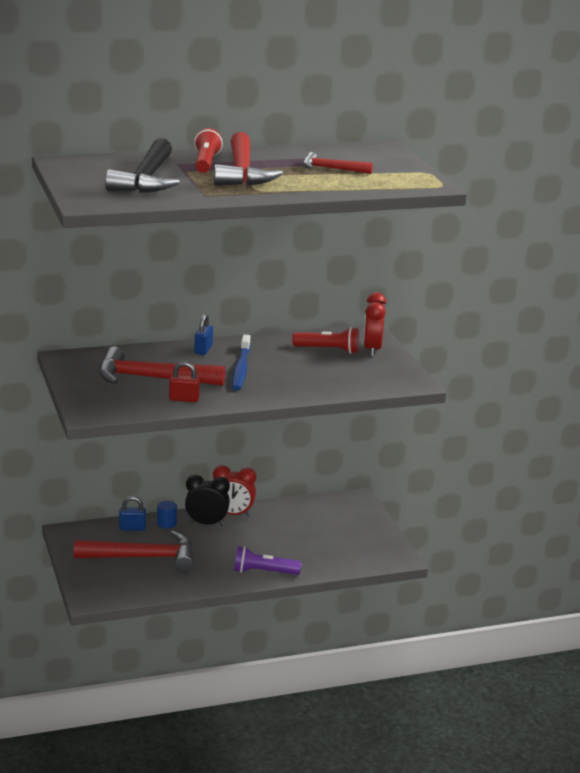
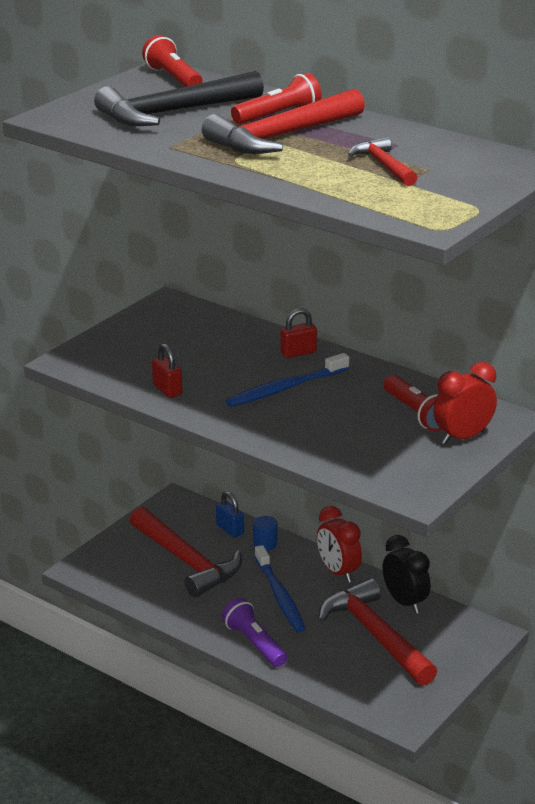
camera: 55 degrees right, 5 degrees up
(84, 163) = (173, 78): none -> red flashlight
(151, 378) = (188, 356): red hammer -> red hammer (375, 635)
(203, 349) = (298, 352): blue padlock -> red padlock
(206, 524) = (297, 566): black clock -> black clock (404, 602)
(228, 543) = (280, 596): none -> blue toothbrush

